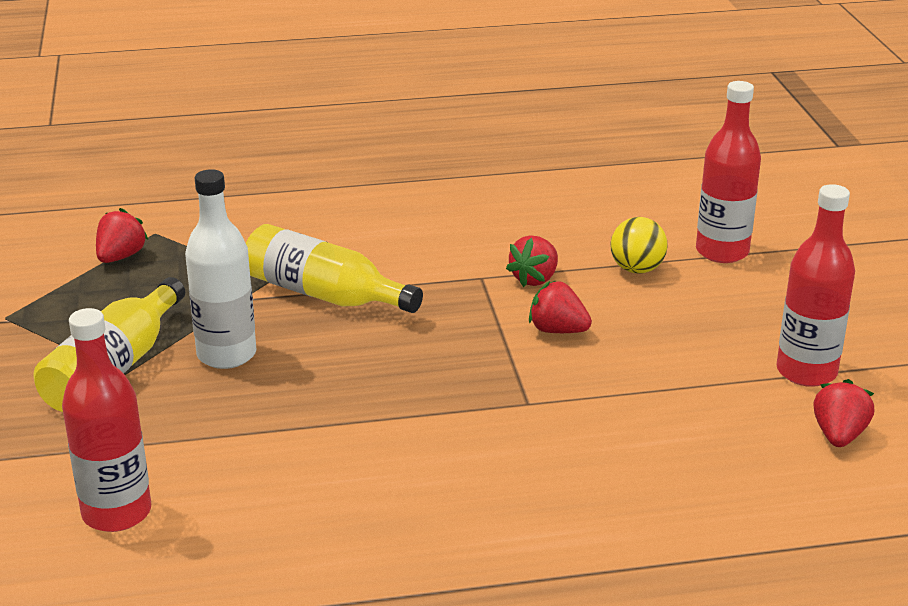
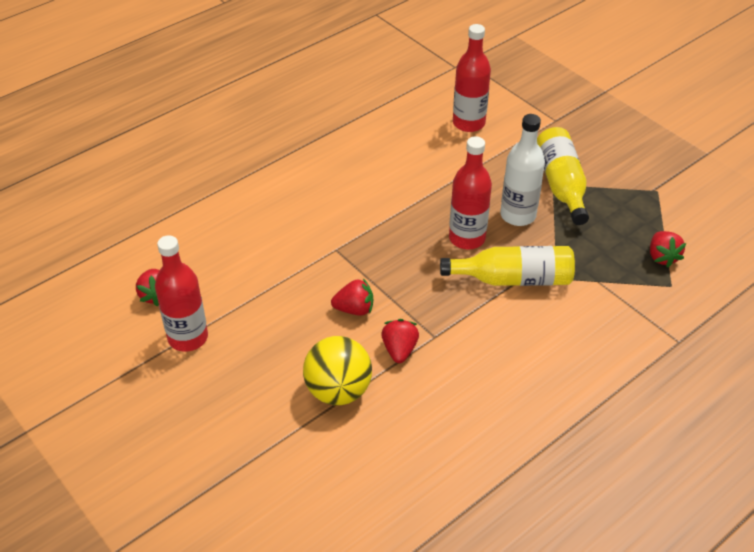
camera: 150 degrees right, 15 degrees up
(637, 269) = (338, 391): yellow ball -> yellow ball, size x1.55
(722, 252) = (287, 440): red bottle -> red bottle (467, 238)

